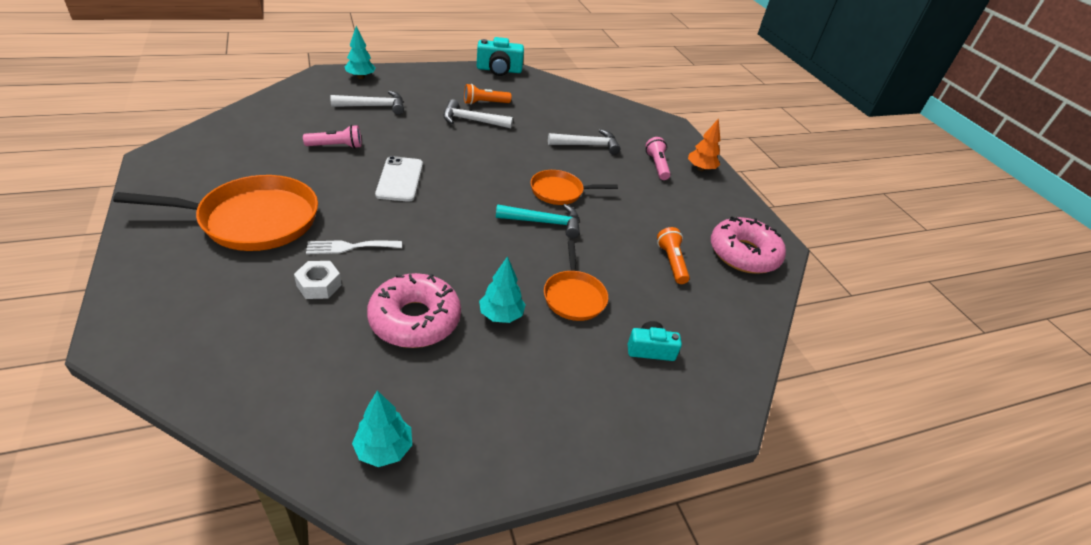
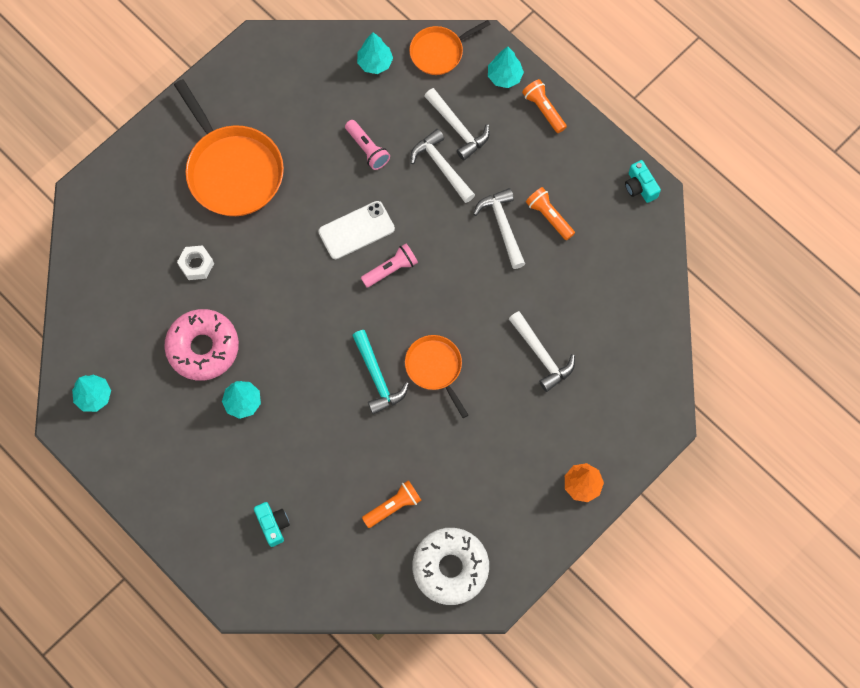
camera: 70 degrees right, 30 degrees up
(270, 115) = (375, 63): none -> turquoise tree
(350, 247) = (247, 255): white fork -> none
(395, 123) = (441, 166): none -> white hammer
(404, 75) = (543, 109): none -> orange flashlight
(499, 70) = (640, 187): turquoise camera -> turquoise camera, size x0.62
(574, 296) = (296, 445): orange pan -> orange pan (439, 52)
(656, 165) = (553, 438): pink flashlight -> pink flashlight (391, 269)
(743, 254) = (450, 568): pink donut -> white donut

